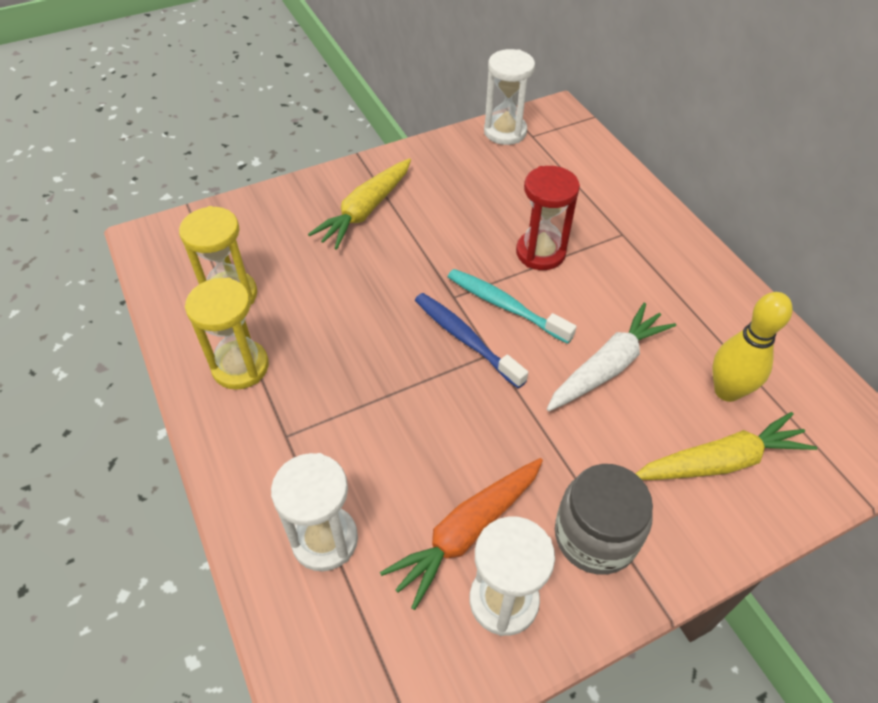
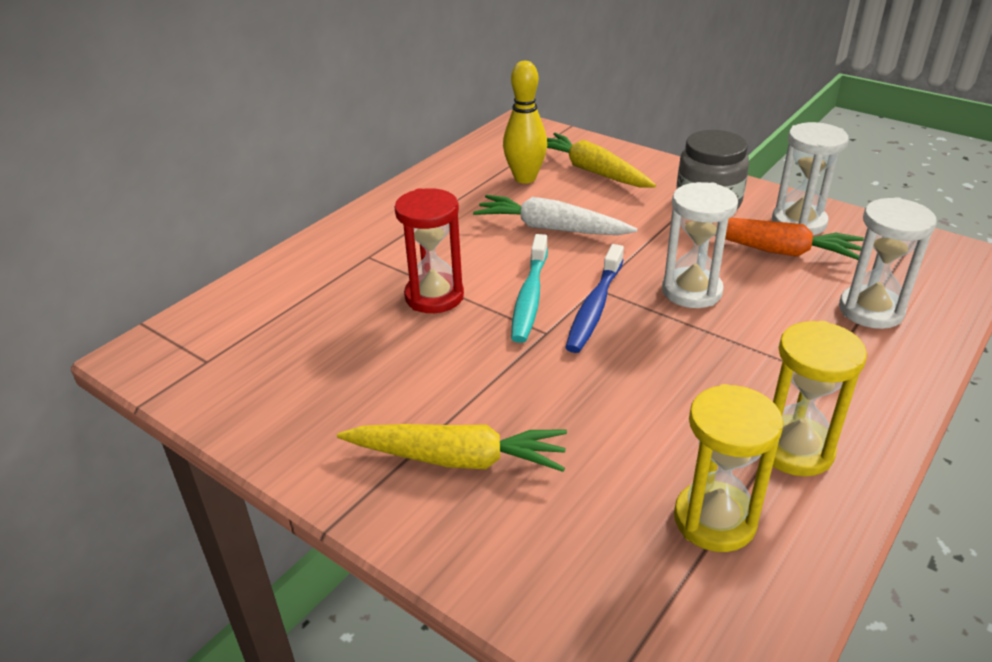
camera: 115 degrees left, 15 degrees down
(505, 132) = (206, 387): white hourglass -> white hourglass (691, 291)

